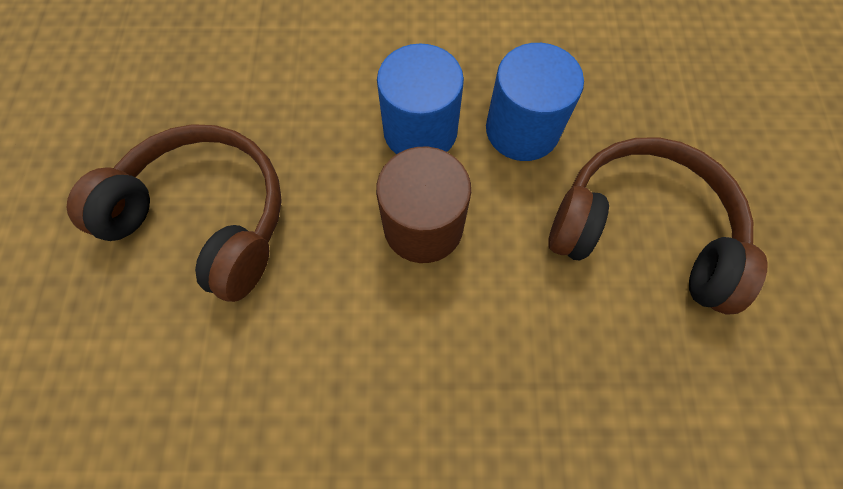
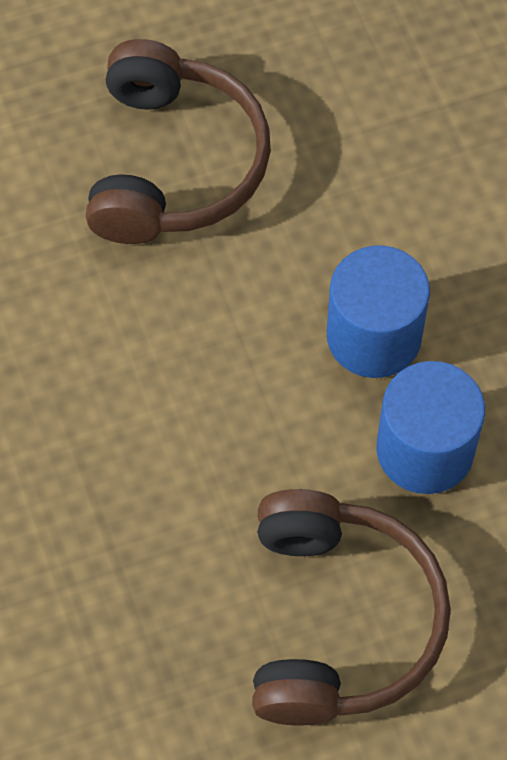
camera: 70 degrees right, 5 degrees down
(423, 226) = (250, 380): brown cylinder -> none

